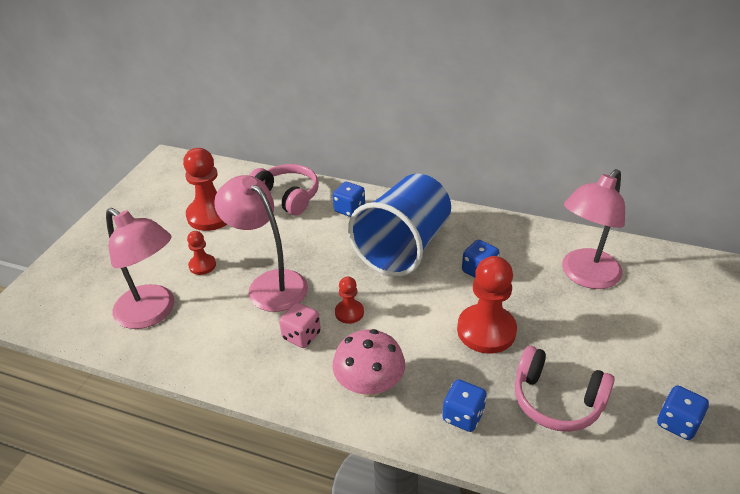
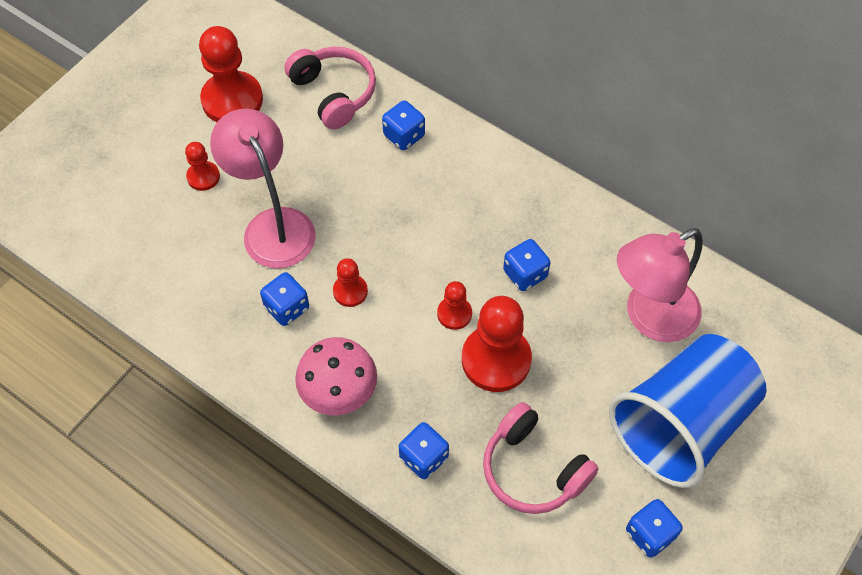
camera: 15 degrees right, 20 degrees up
(153, 313) = (133, 230): pink lamp -> none
(301, 336) = (287, 308): pink dice -> blue dice
(403, 247) = (448, 214): blue cup -> blue cup (680, 424)
(438, 308) = (454, 314): none -> red pawn

